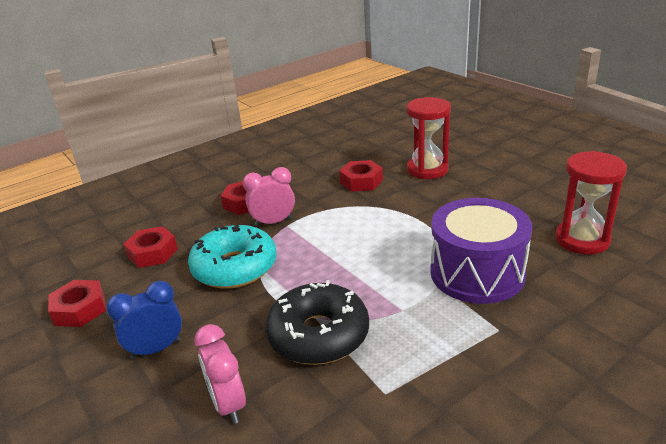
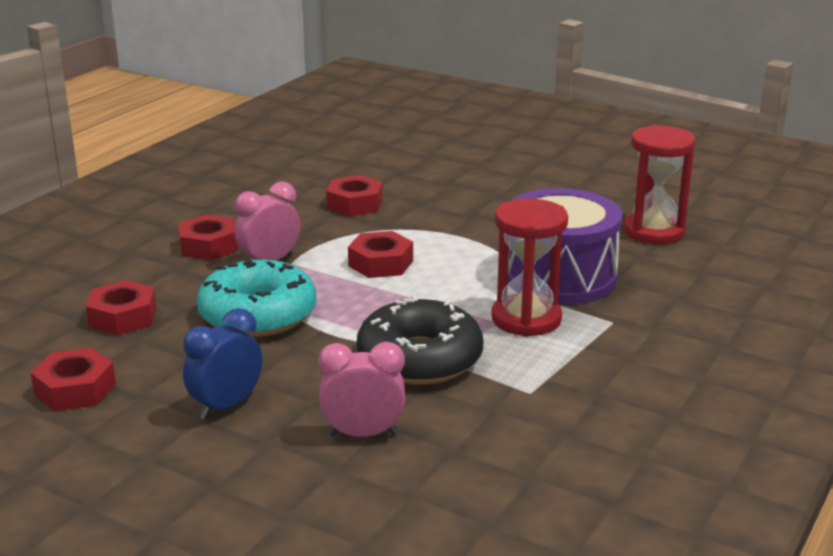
camera: 25 degrees left, 5 degrees down
(228, 404) = (363, 434): pink clock -> pink clock turned 135 degrees clockwise
(347, 236) = (380, 263): none -> red nut
(427, 170) = (432, 182): red hourglass -> red hourglass (526, 319)

